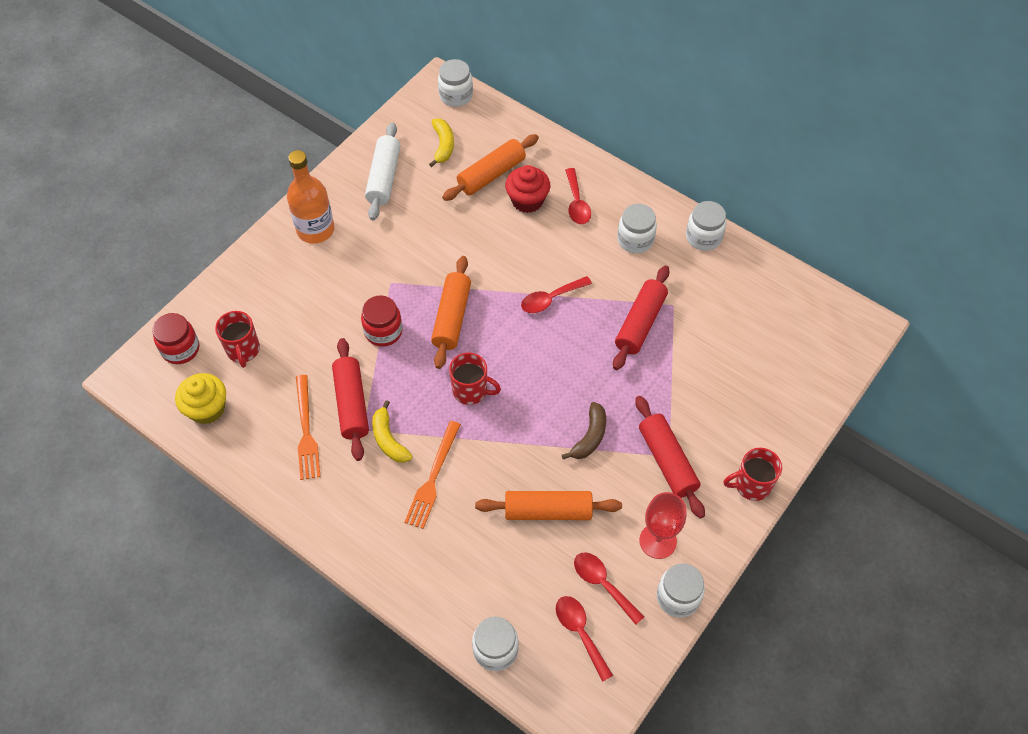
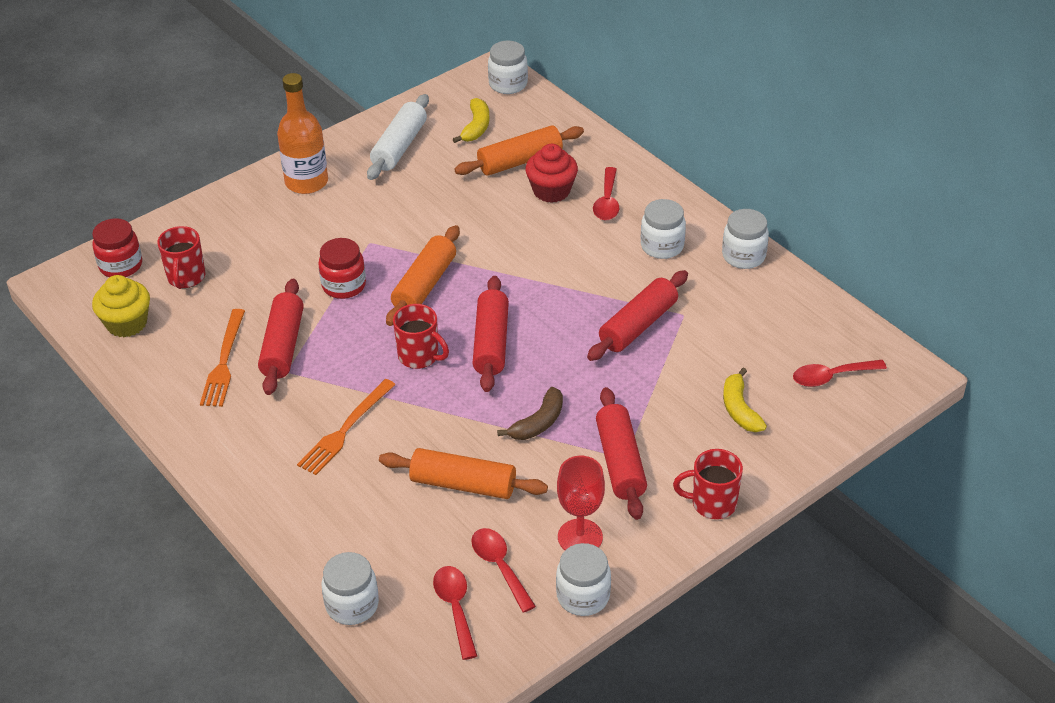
camera: 15 degrees right, 15 degrees down
(389, 439) = (310, 385): yellow banana -> yellow banana (739, 409)
(526, 365) = (491, 343): none -> red rolling pin
(550, 299) = (543, 286): red spoon -> red spoon (831, 377)

